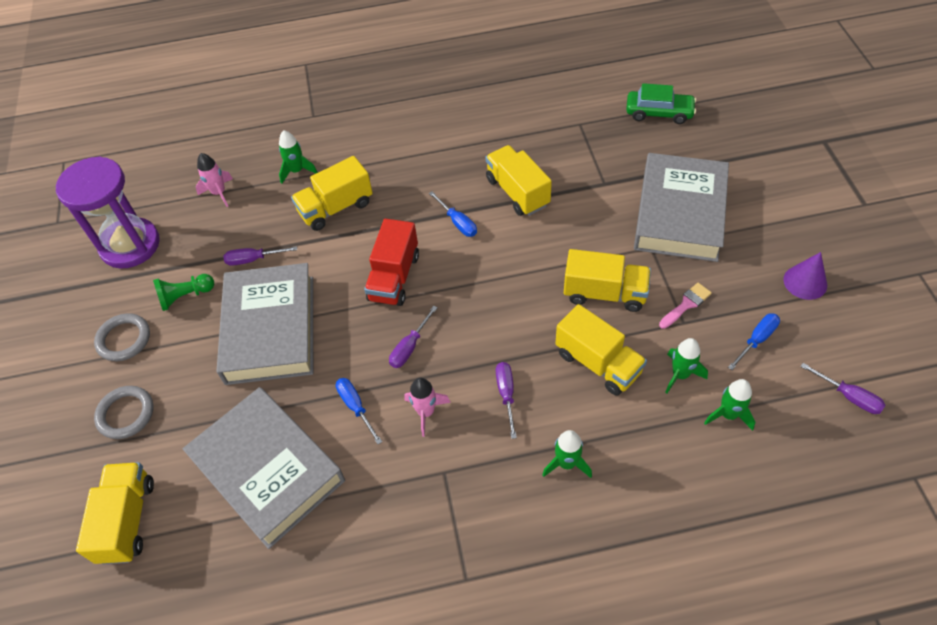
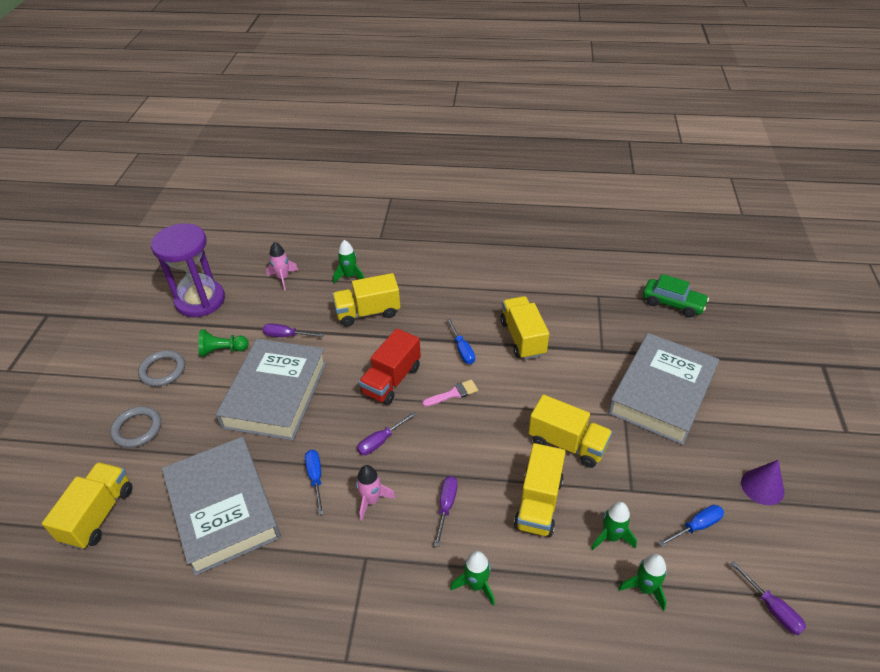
camera: 15 degrees right, 10 degrees down
(598, 363) = (538, 503): yellow truck -> yellow truck turned 45 degrees clockwise
(686, 304) = (639, 475): pink brush -> pink brush (453, 393)

